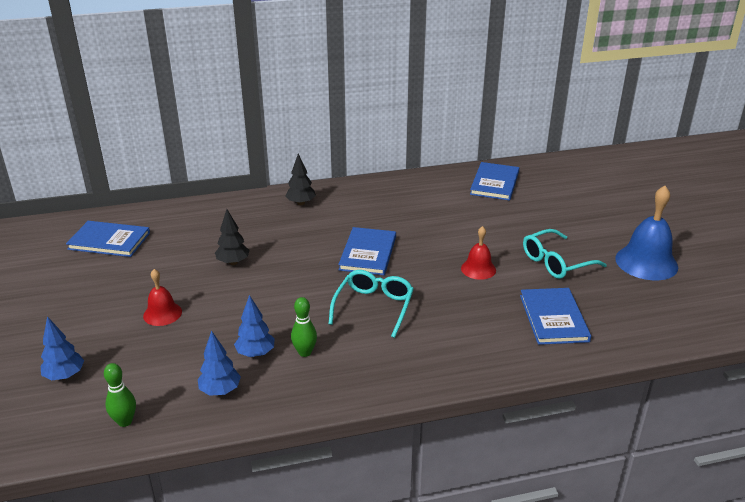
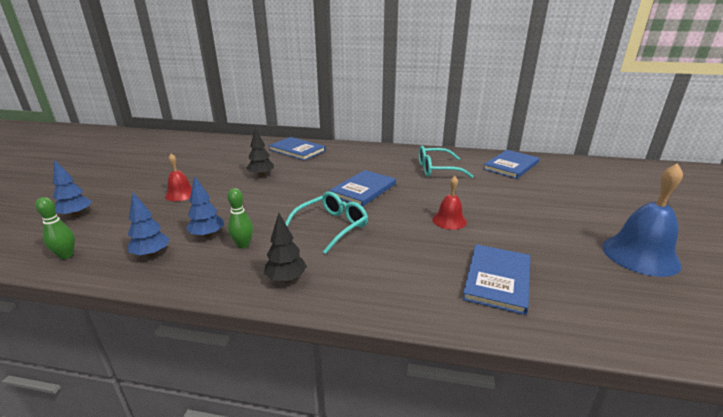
camera: 25 degrees right, 5 degrees down
(109, 241) = (203, 149): blue book -> blue book (297, 150)
(301, 203) = (344, 152): black tree -> black tree (286, 279)
(556, 262) = (532, 232): turquoise glasses -> turquoise glasses (437, 169)

